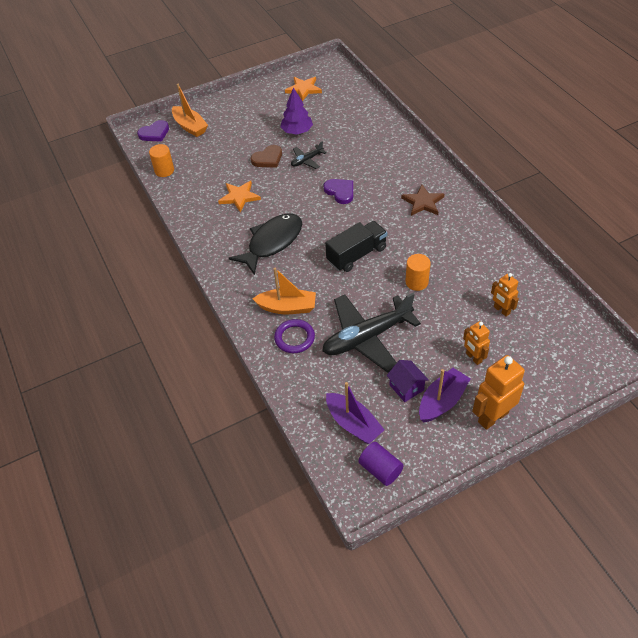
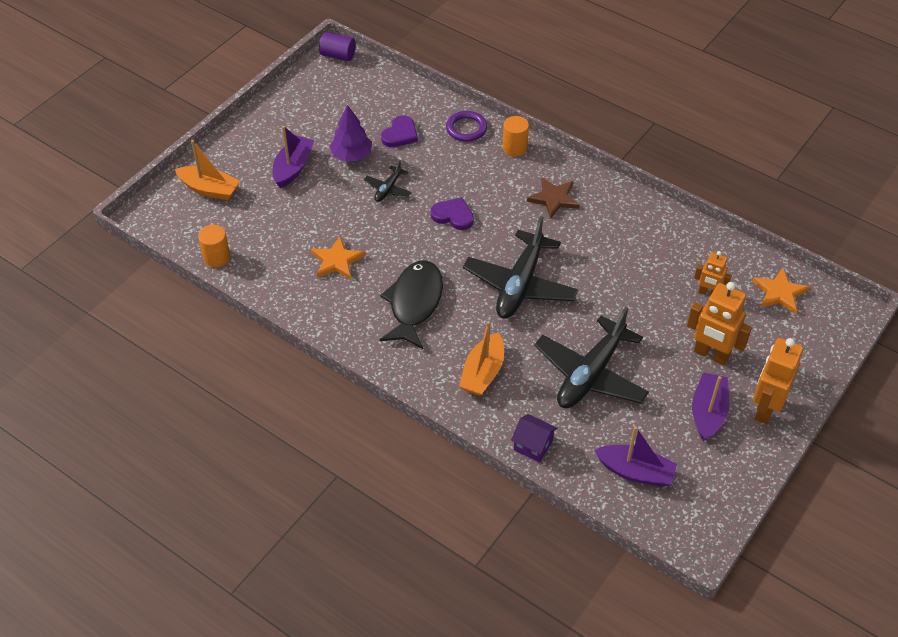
camera: 30 degrees left, 0 degrees up
(154, 133) = (167, 212): purple heart -> purple heart (400, 134)
(252, 128) = (293, 167): none -> purple boat
(268, 159) = (339, 201): brown heart -> none
(287, 307) = (483, 373): orange boat -> orange boat turned 135 degrees clockwise
(294, 338) = (513, 404): purple ring -> purple ring (466, 128)
(303, 89) = (323, 97): orange star -> orange star (779, 292)
(356, 255) = (520, 285): black truck -> black plane
(380, 469) = (691, 507): purple cylinder -> purple cylinder (338, 55)
(406, 387) = (664, 412): purple house -> purple house (533, 445)
(416, 282) = (604, 293): orange cylinder -> orange cylinder (514, 148)
(473, 357) = (711, 354): orange robot -> orange robot, size x1.69

